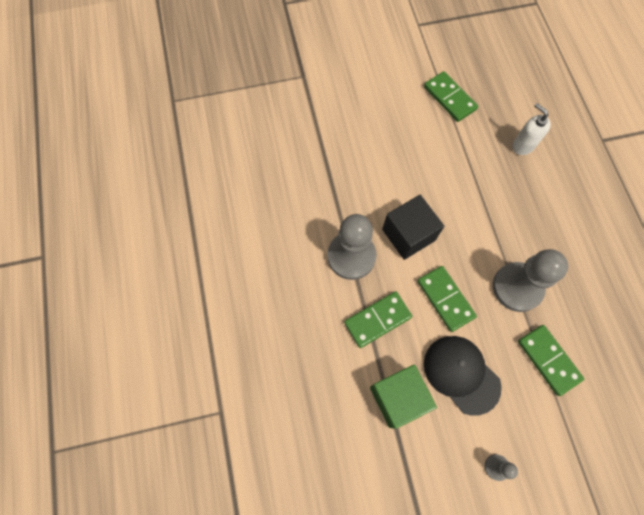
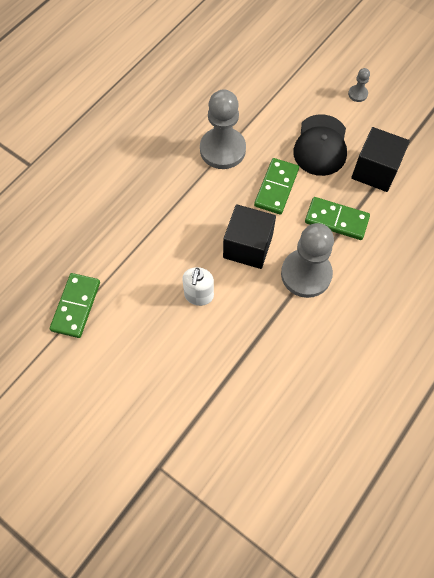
camera: 130 degrees left, 5 degrees down
(398, 397) = (375, 171): green cube -> black cube
(523, 145) = (84, 217): white soap dispenser -> white soap dispenser (199, 295)
(548, 360) = (260, 104): green domino -> none

